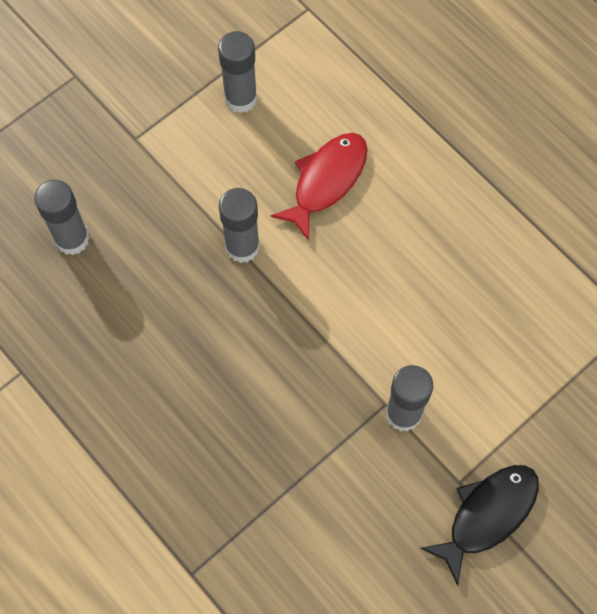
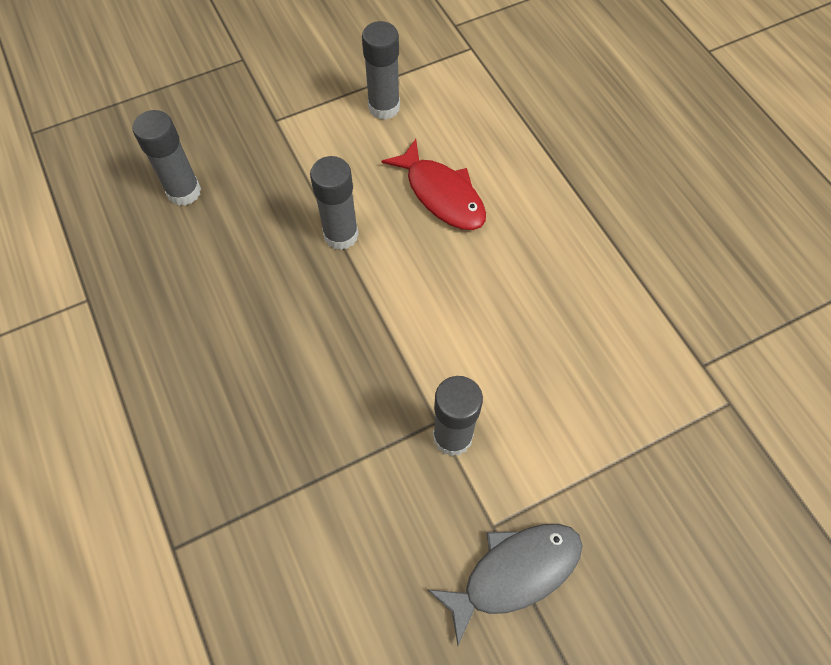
camera: 15 degrees right, 5 degrees down
(326, 181) = (441, 194): red fish -> red fish turned 90 degrees clockwise
(487, 515) = (514, 572): black fish -> grey fish

